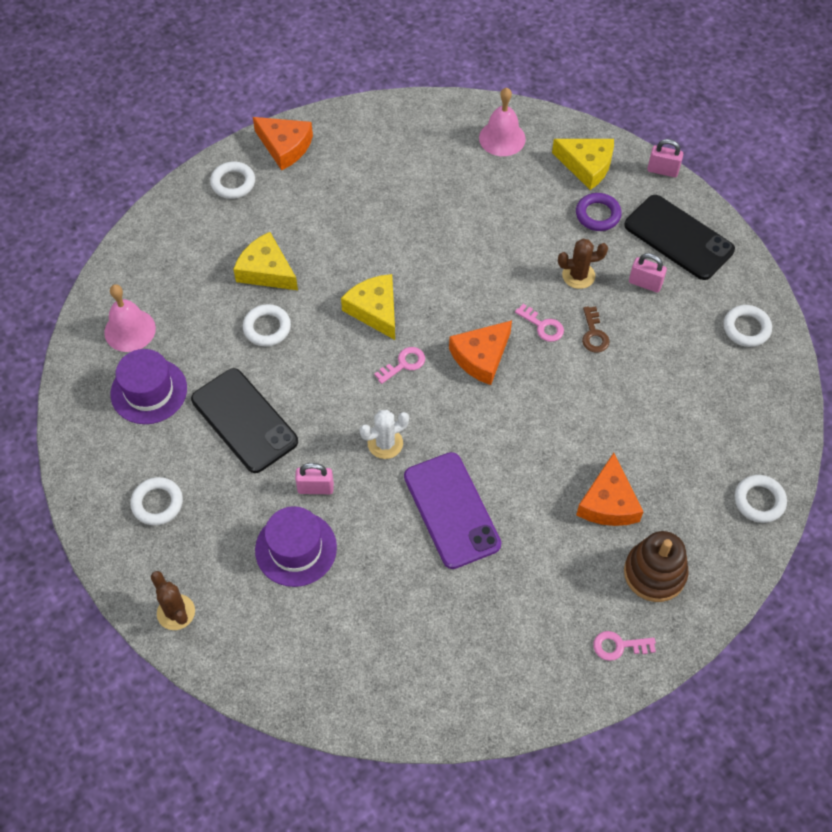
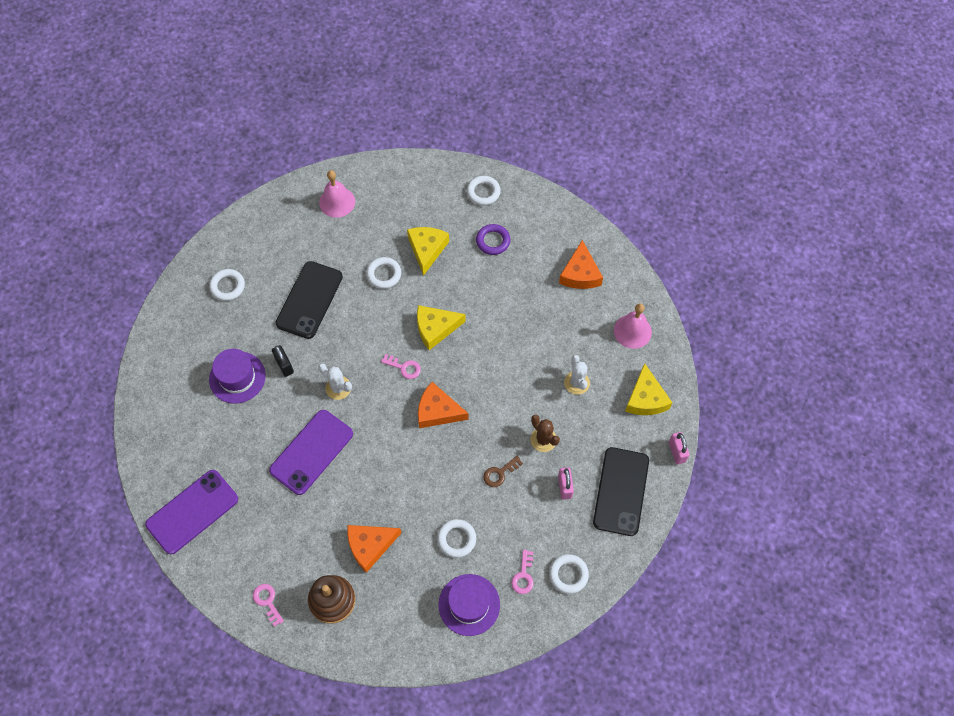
camera: 60 degrees right, 5 degrees up
(149, 391) = (300, 237): purple hat -> purple hat (469, 604)
(176, 612) = (163, 337): brown cactus -> none
(285, 146) = (533, 204): orange cheese -> orange cheese (580, 274)
(315, 488) = (284, 365): pink padlock -> black padlock
(375, 310) = (435, 328): yellow cheese -> yellow cheese turned 135 degrees counterclockwise
(450, 683) = (192, 511): none -> purple phone
(530, 214) = (576, 383): none -> white cactus
(543, 326) = (486, 437): pink key -> pink key (523, 576)
(598, 215) = (605, 427): purple ring -> purple ring (493, 241)
(759, 501) = (426, 645): white ring -> white ring (456, 539)

